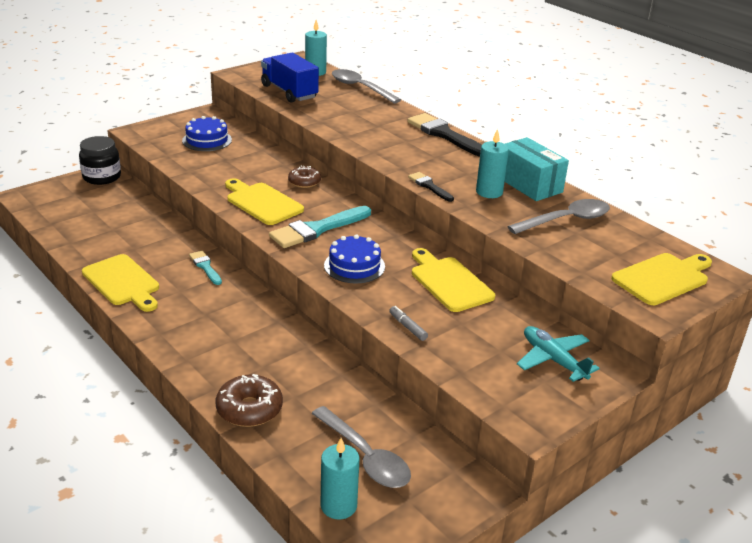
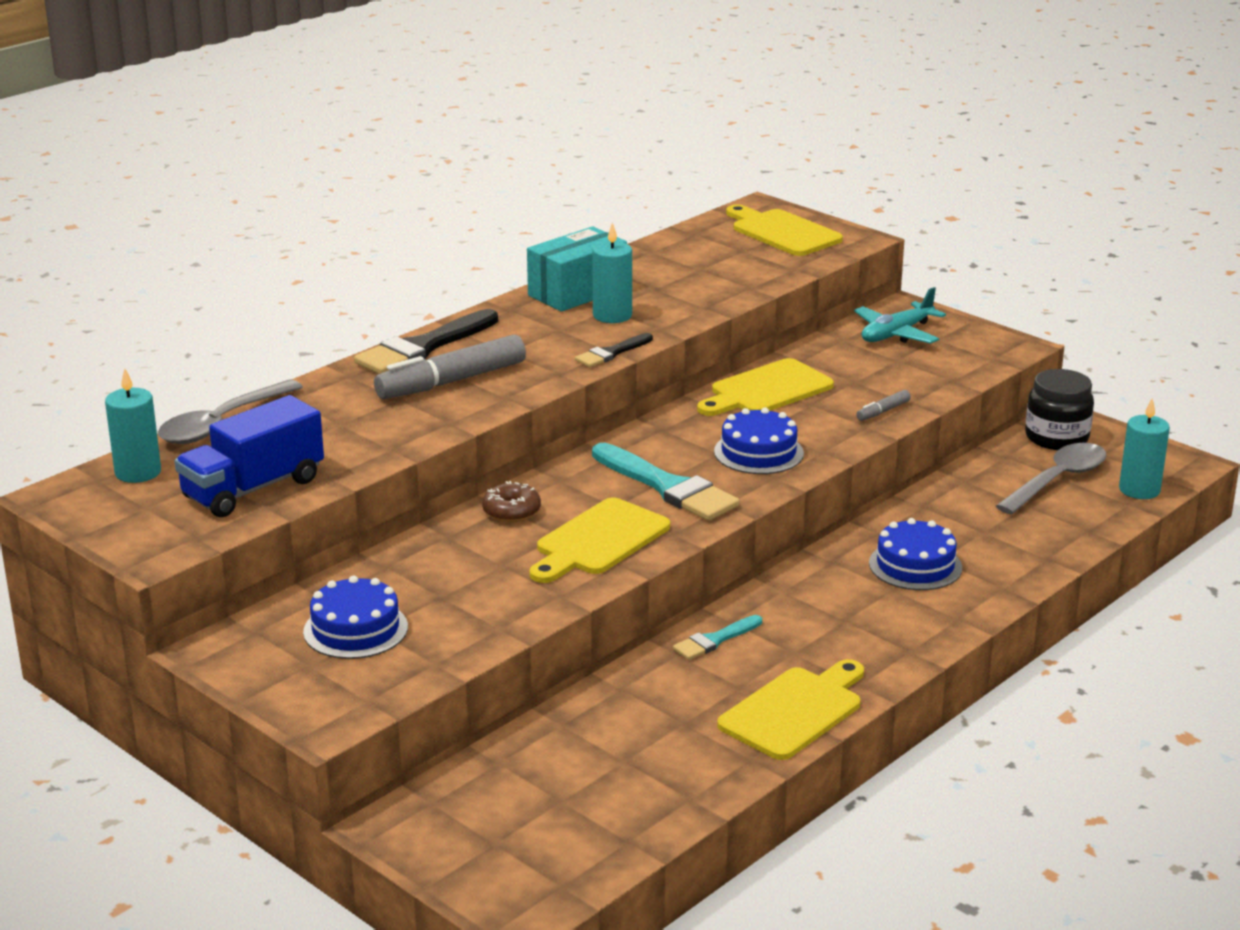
camera: 95 degrees left, 5 degrees down
(102, 177) = (409, 824): black jar -> black jar (1056, 438)
(249, 409) = (1026, 558): brown donut -> none
(258, 354) = (915, 565): none -> blue cake
(397, 139) = (451, 381): none -> grey marker
(566, 220) = (671, 273): grey spoon -> none

